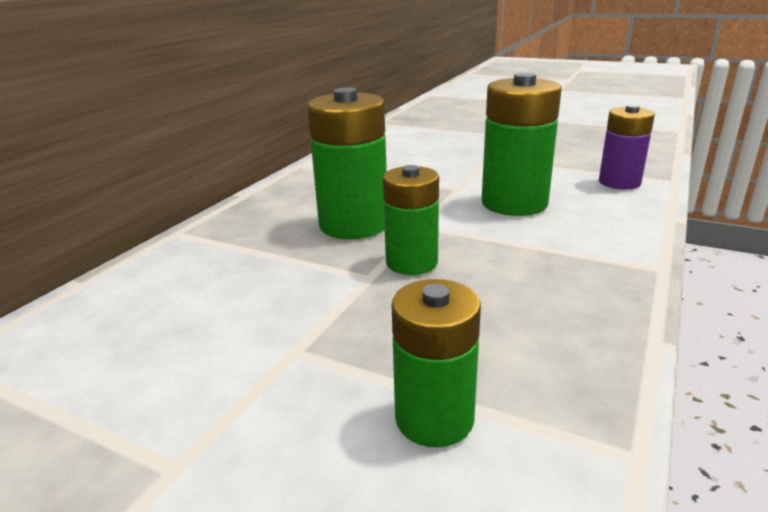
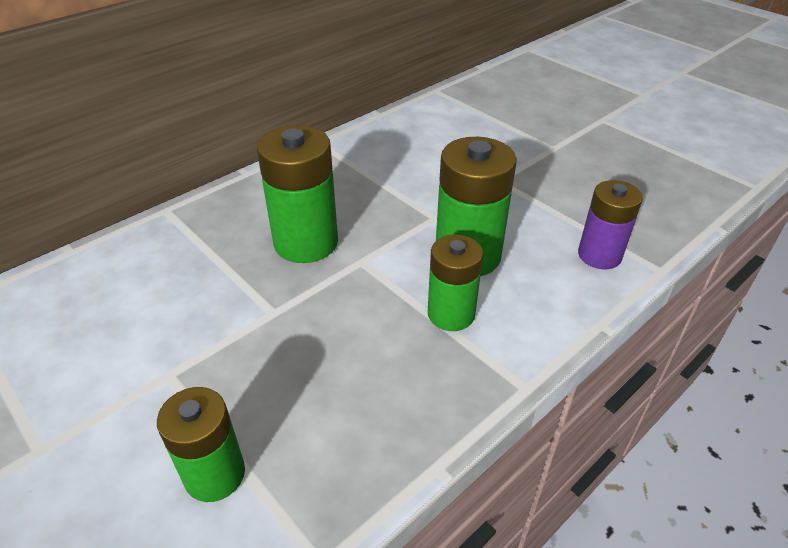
camera: 20 degrees right, 15 degrees up
(411, 262) = (318, 306): green battery -> green battery (451, 314)

